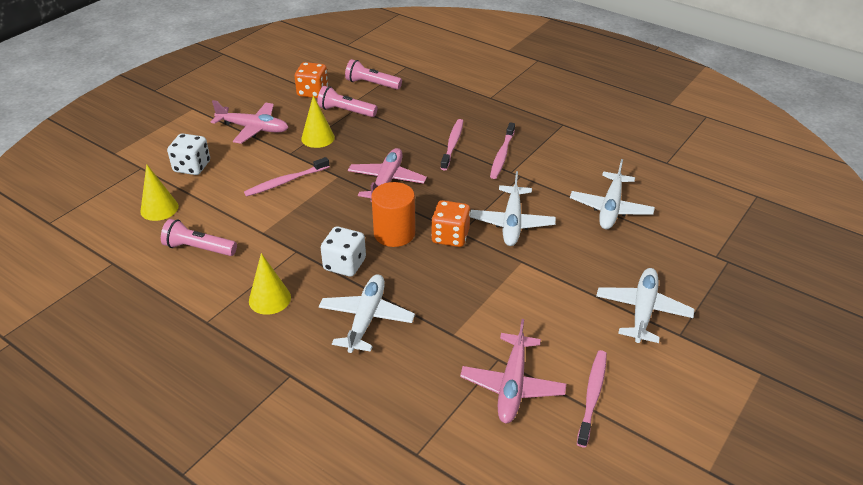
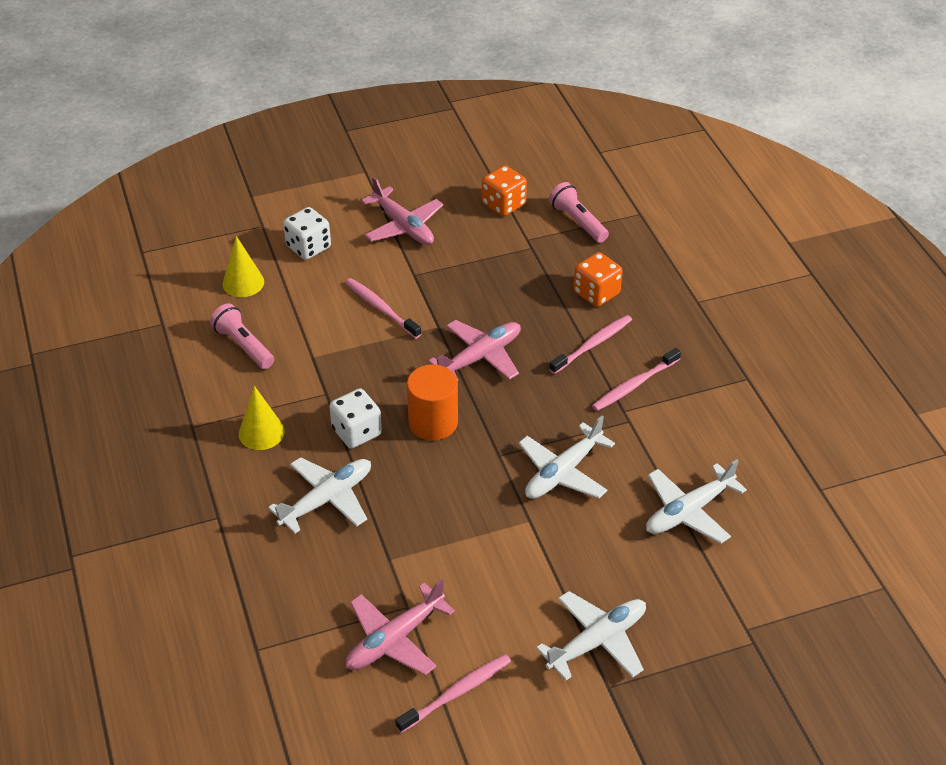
camera: 35 degrees right, 5 degrees up
(285, 182) = (381, 308): pink toothbrush -> pink toothbrush turned 45 degrees clockwise
(318, 138) = (458, 268): yellow cone -> none
(346, 111) = (516, 247): pink flashlight -> none
(450, 236) = (484, 455): orange dice -> orange dice (596, 293)

